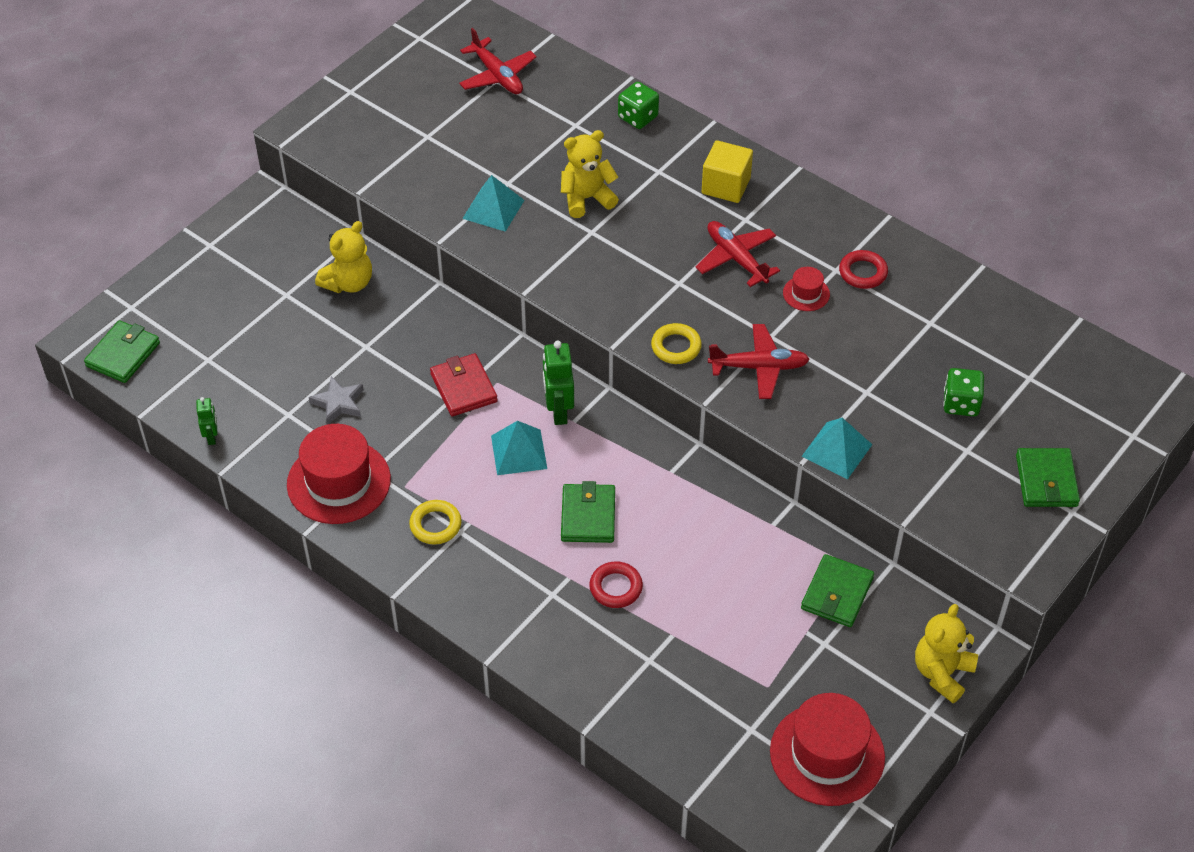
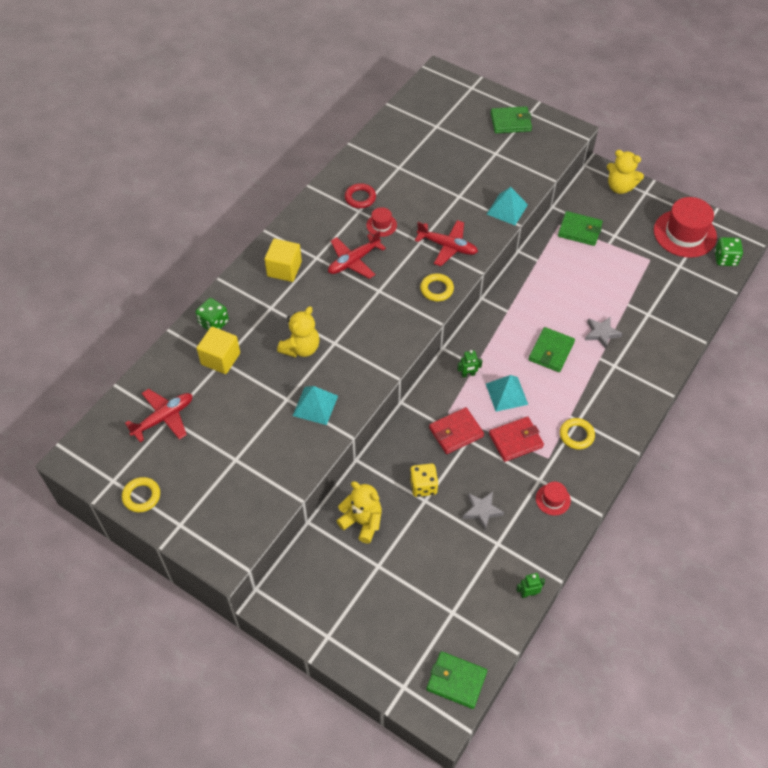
camera: 95 degrees left, 5 degrees up
(339, 482) = (553, 499): red hat -> red hat, size x0.47
(387, 346) = (423, 486): none -> yellow dice
(394, 60) = (141, 496): none -> yellow ring
(439, 453) = (515, 440): none -> red wallet
(558, 411) = (468, 374): green robot -> green robot, size x0.58
(579, 123) = (220, 359): none -> yellow cube
(586, 198) = (301, 348): yellow teddy bear -> yellow teddy bear turned 120 degrees counterclockwise
(588, 516) = (551, 351): green wallet -> green wallet turned 60 degrees counterclockwise
(616, 587) = (601, 333): red ring -> grey star
(759, 367) = (447, 246): red plane -> red plane turned 120 degrees clockwise
(961, 404) = (461, 155): green dice -> green dice (725, 259)

